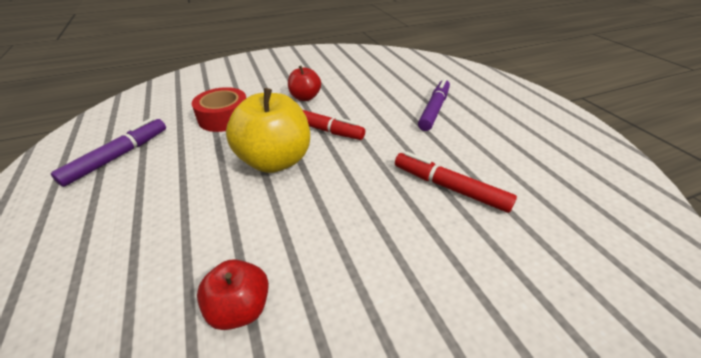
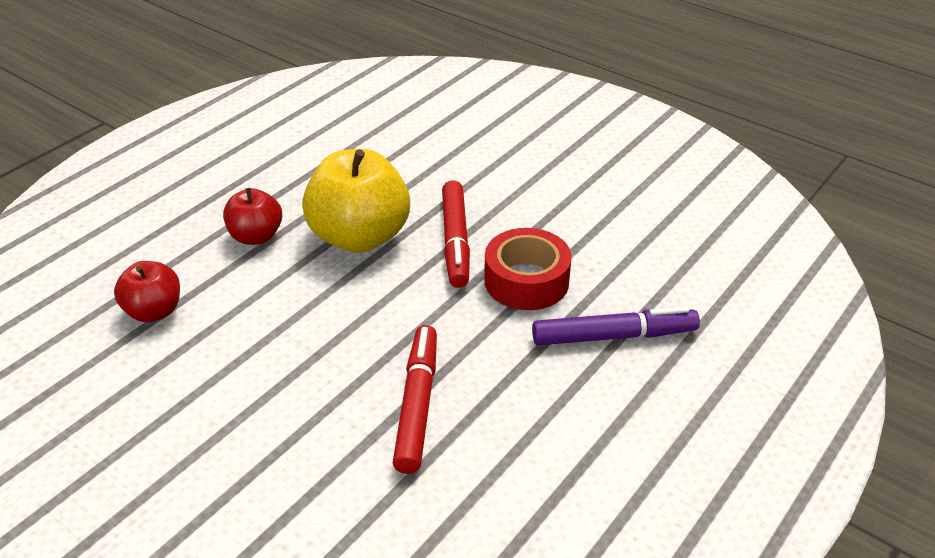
camera: 60 degrees right, 0 degrees up
(118, 156) = (286, 131): purple marker -> none
(224, 117) = (412, 156): red tape -> red tape (526, 281)
(305, 97) = (522, 195): red apple -> red apple (256, 236)

